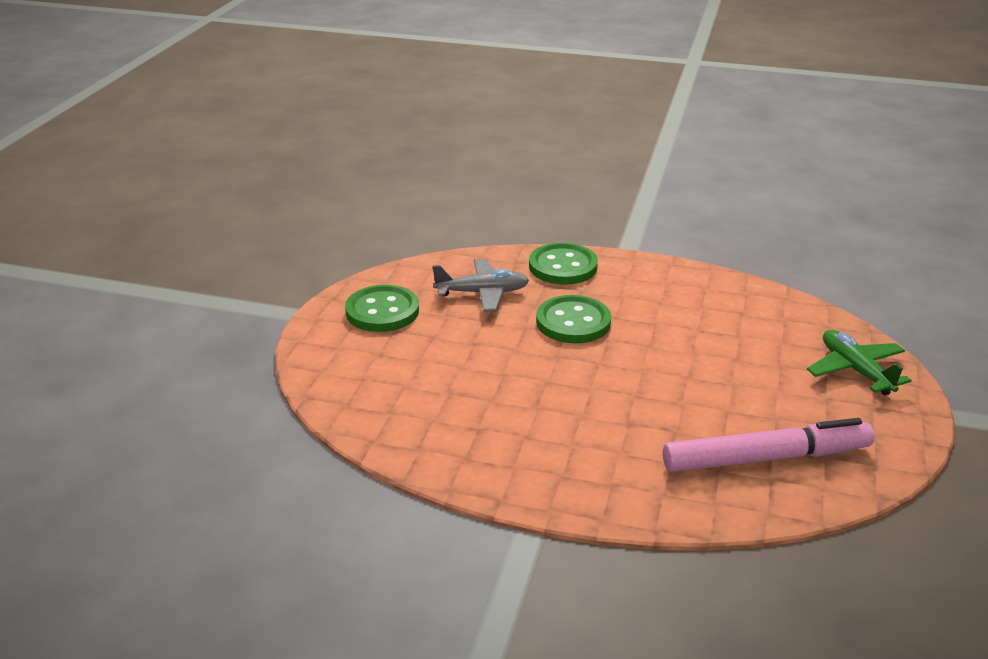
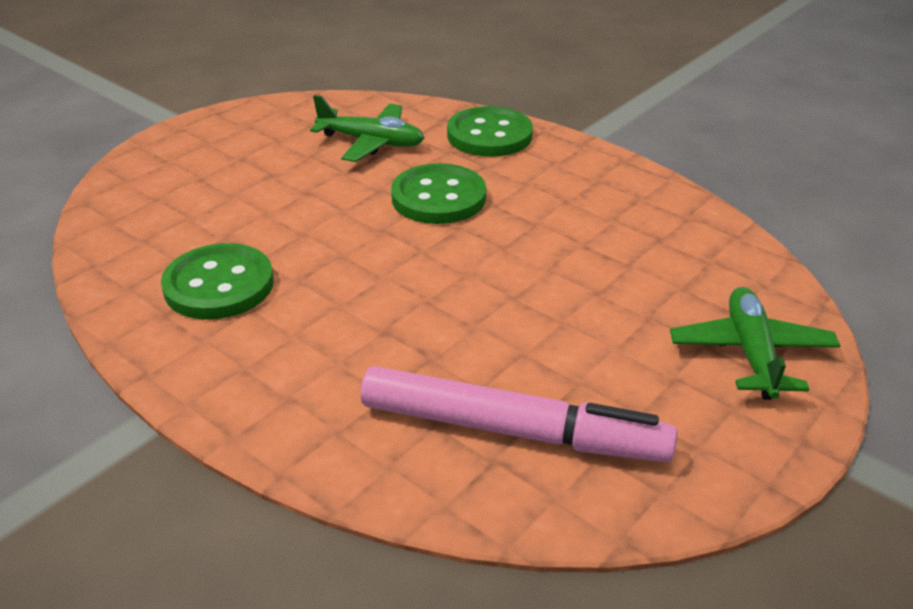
camera: 25 degrees right, 5 degrees up
(382, 311) = (249, 136): green button -> green button (219, 285)
(482, 293) = (371, 142): grey plane -> green plane

